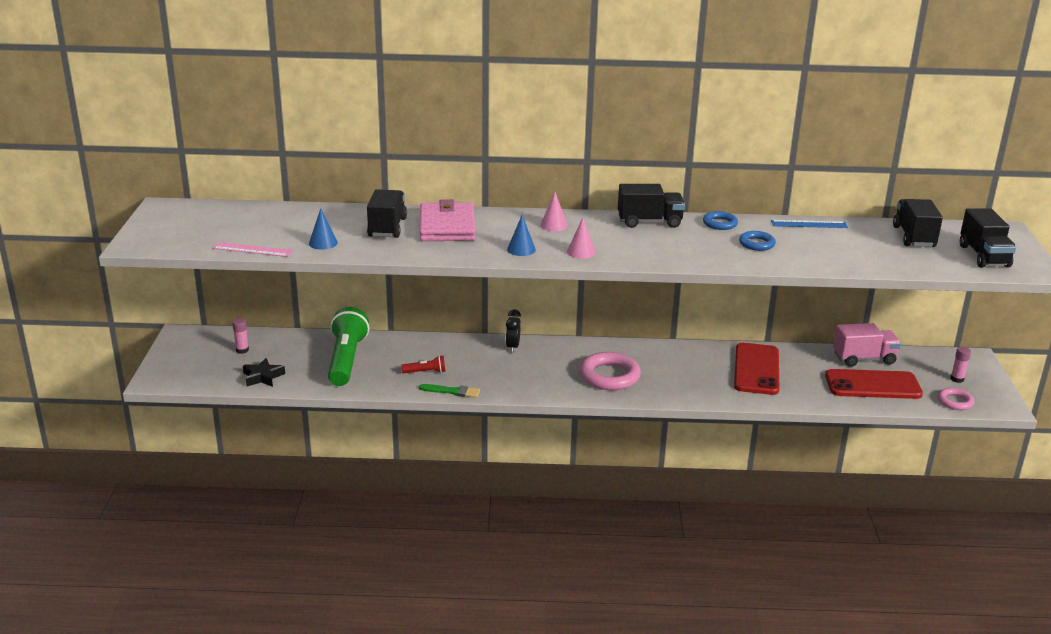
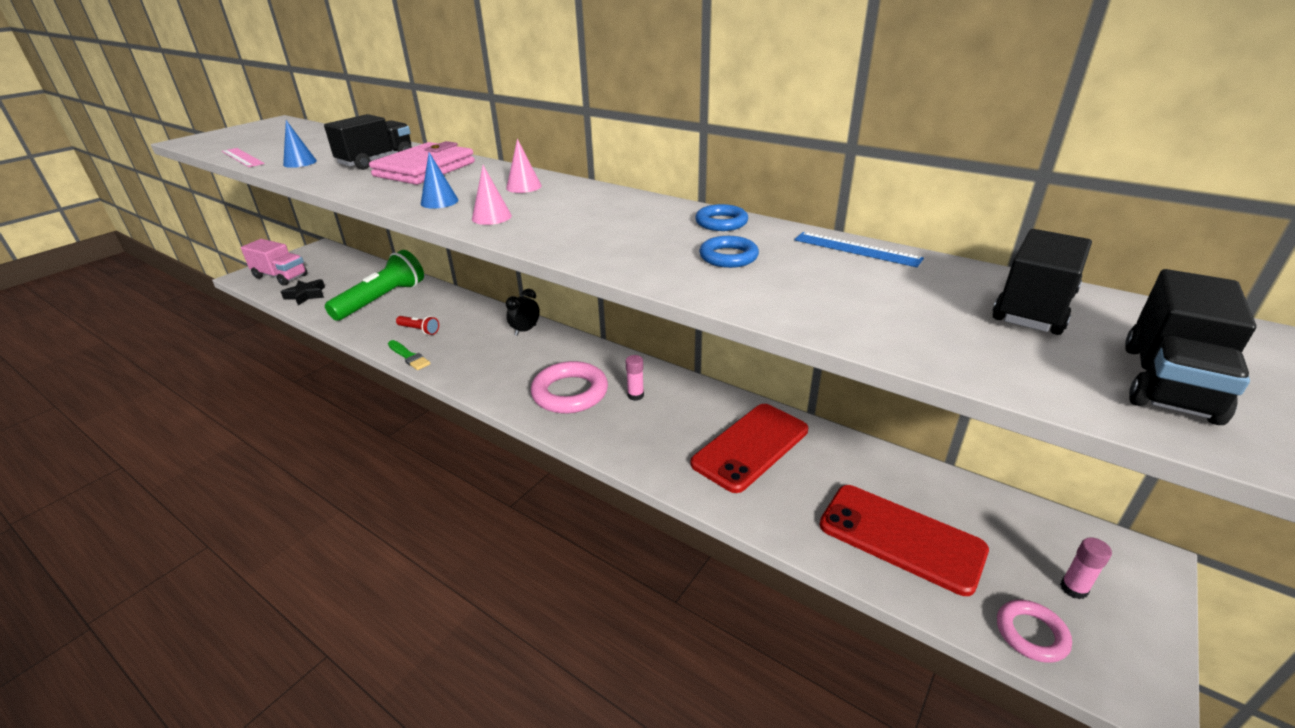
camera: 35 degrees right, 5 degrees up
(242, 350) = (331, 270): pink glue stick -> pink glue stick (635, 395)
(649, 222) = (635, 203): black truck -> none
(864, 359) = (929, 488): pink truck -> pink truck (280, 276)

